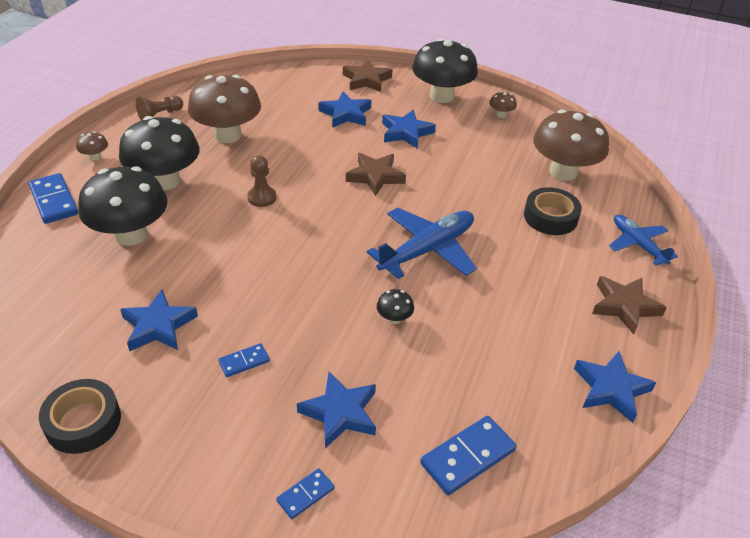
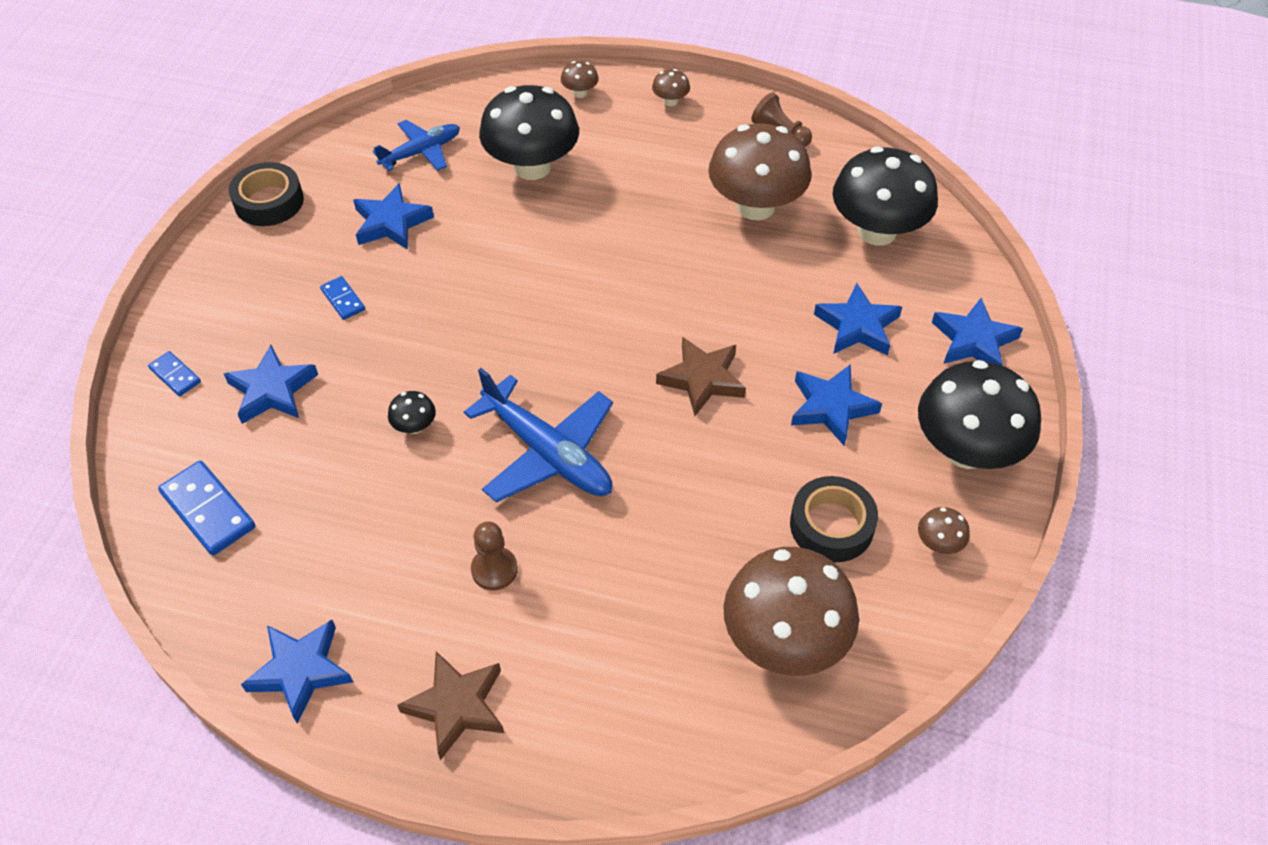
camera: 85 degrees right, 10 degrees up
(54, 201) = (580, 93): blue domino -> brown mushroom
(165, 181) = (638, 171): black mushroom -> black mushroom (877, 231)
(262, 197) = (625, 265): brown pawn -> brown pawn (494, 569)
(366, 80) = (973, 341): brown star -> blue star
(550, 217) = (652, 614): black tape -> black tape (831, 525)
(638, 244) = (604, 745): blue plane -> blue plane (421, 152)

